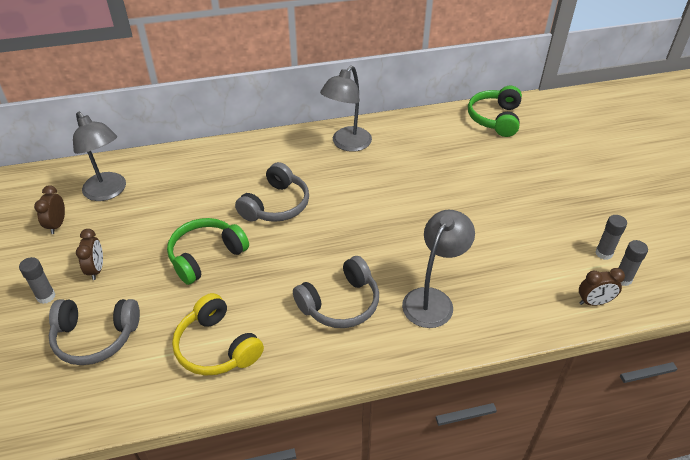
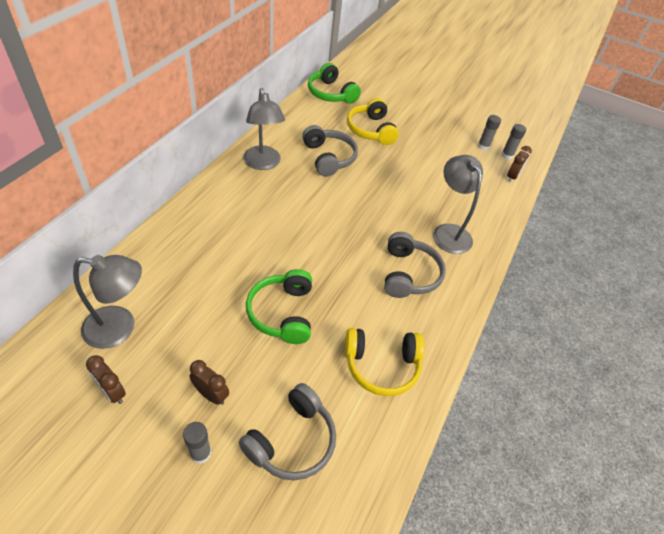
camera: 55 degrees left, 5 degrees up
(276, 205) = (277, 240): grey headphones -> grey headphones (328, 158)
(489, 169) = (371, 130): none -> yellow headphones

